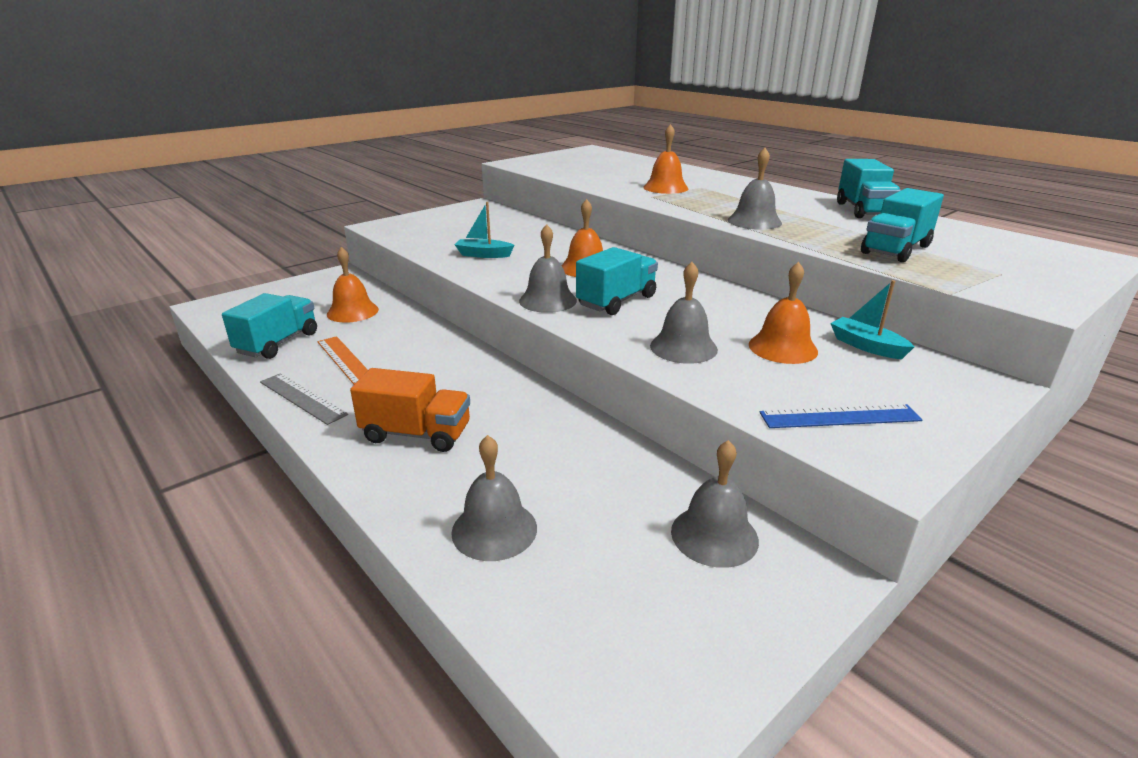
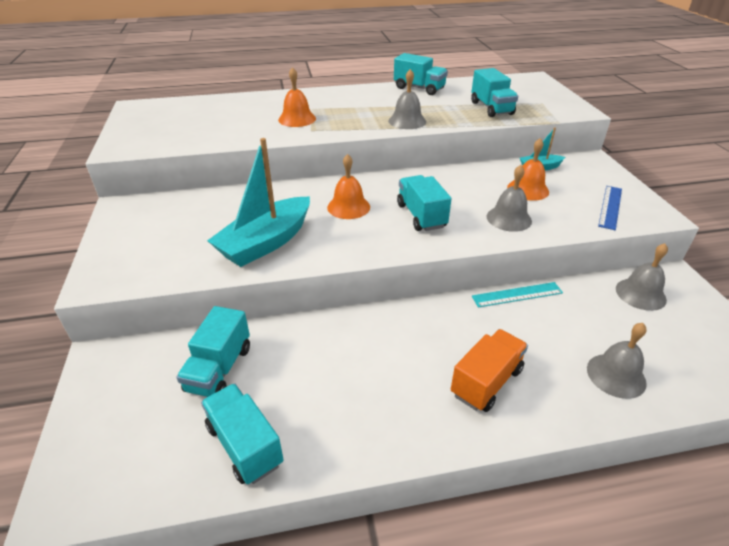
camera: 60 degrees left, 10 degrees up
(302, 398) = (384, 444): grey ruler -> none
(345, 360) = (327, 398): orange ruler -> none
(352, 311) = (219, 369): orange bell -> turquoise truck
(483, 255) = (266, 242): turquoise boat -> turquoise boat, size x2.05
(548, 300) = (396, 242): grey bell -> none
(593, 426) = (517, 295): none -> turquoise ruler

